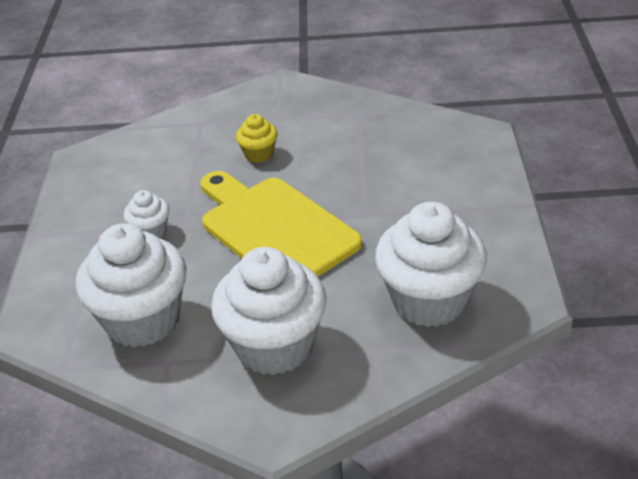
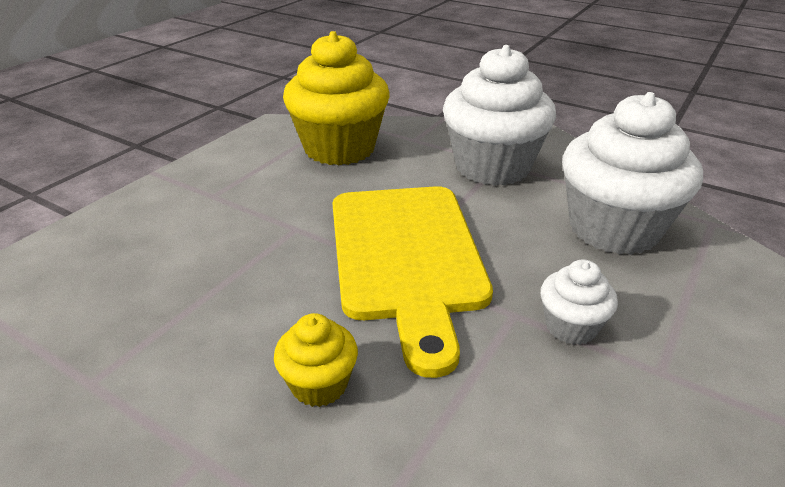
camera: 150 degrees left, 5 degrees down
(429, 300) = (339, 148): white cupcake -> yellow cupcake

